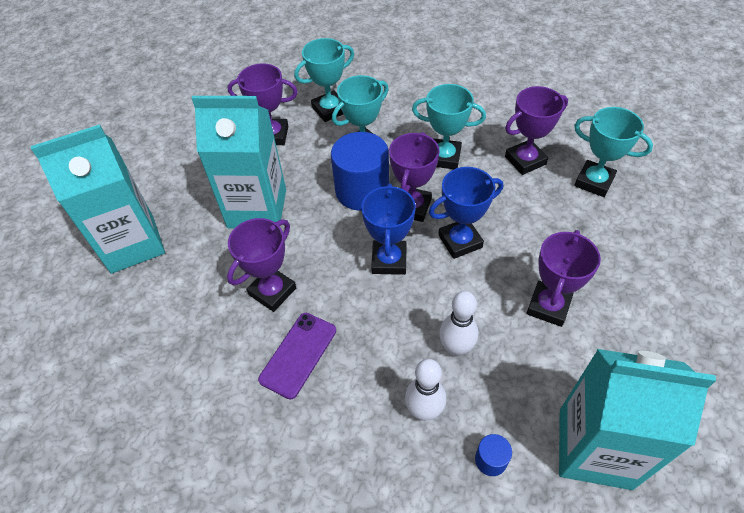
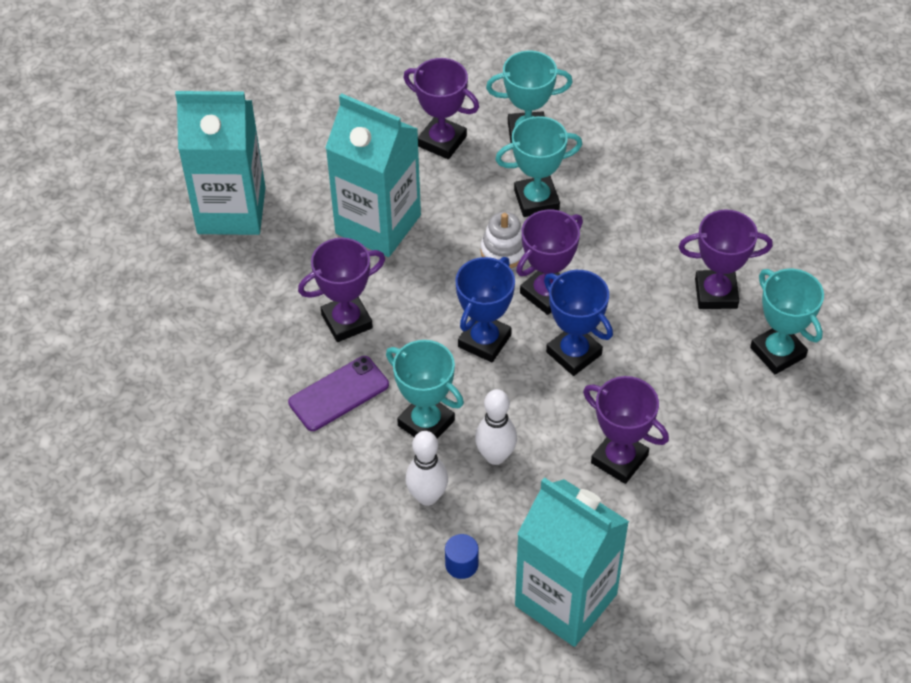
camera: 25 degrees right, 0 degrees up
(362, 190) = (503, 251): blue cylinder -> white stacking toy
(444, 157) = (623, 250): turquoise trophy -> turquoise trophy (426, 423)
(460, 241) = (574, 353): blue trophy -> blue trophy turned 45 degrees clockwise
(548, 306) = (619, 459): purple trophy -> purple trophy turned 75 degrees clockwise

